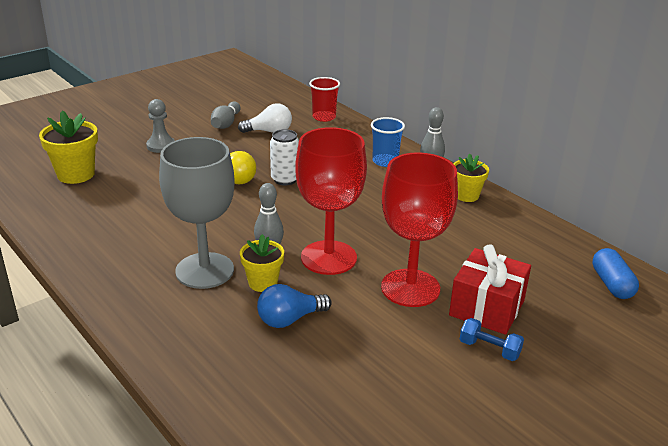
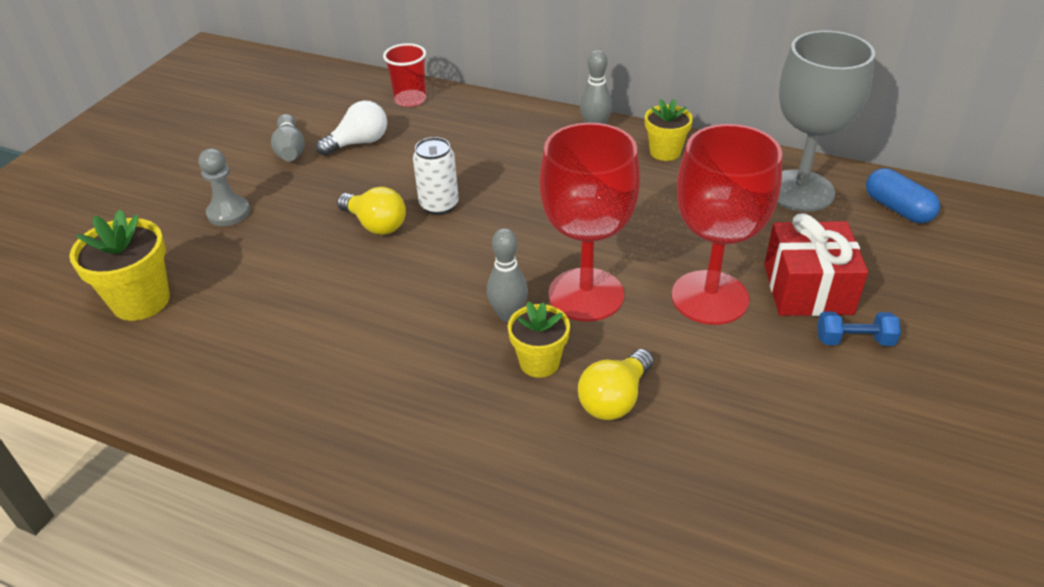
camera: 25 degrees left, 10 degrees up
(204, 270) = (452, 376): grey goblet -> grey goblet (800, 191)
(290, 319) = (615, 399): blue light bulb -> yellow light bulb
(385, 161) = (537, 138): blue cup -> none

